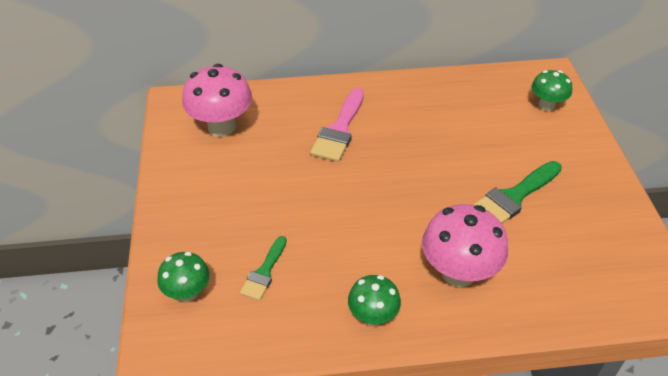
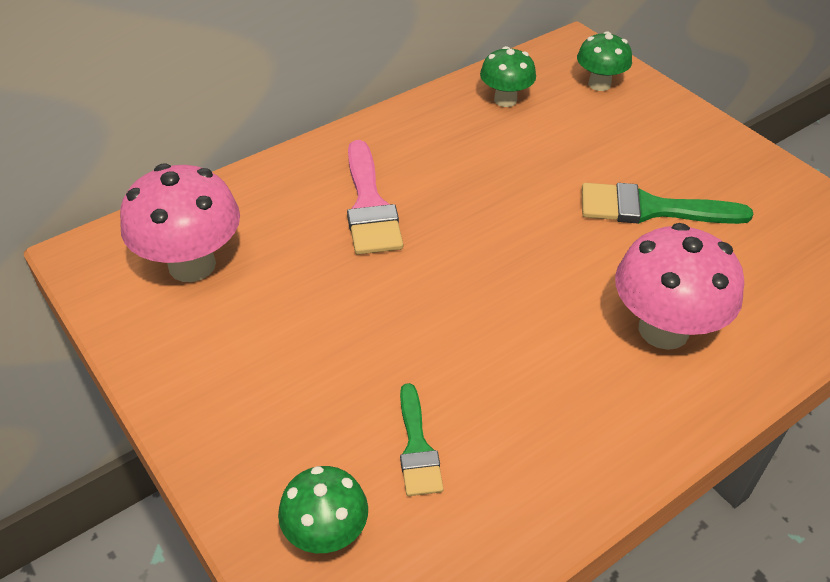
camera: 30 degrees left, 0 degrees up
(373, 316) = (608, 437): green mushroom -> green mushroom (505, 100)
(513, 197) = (650, 209): green brush -> green brush turned 75 degrees clockwise

